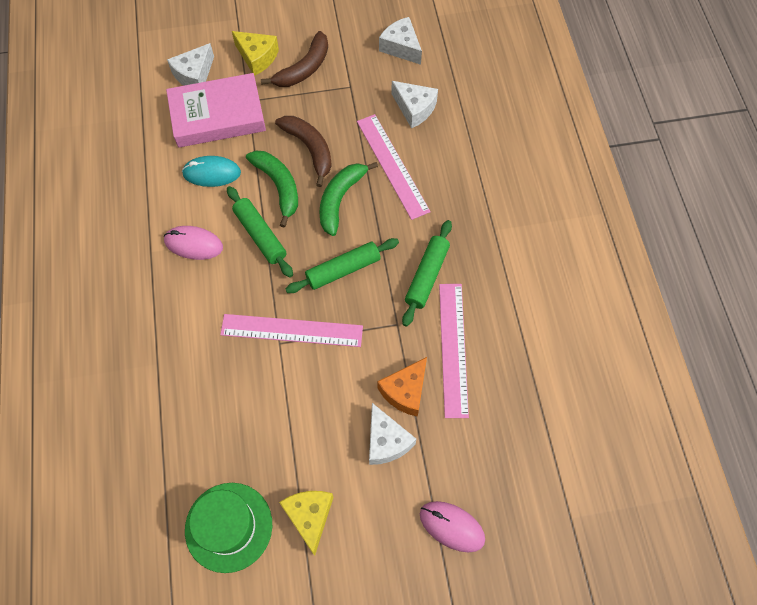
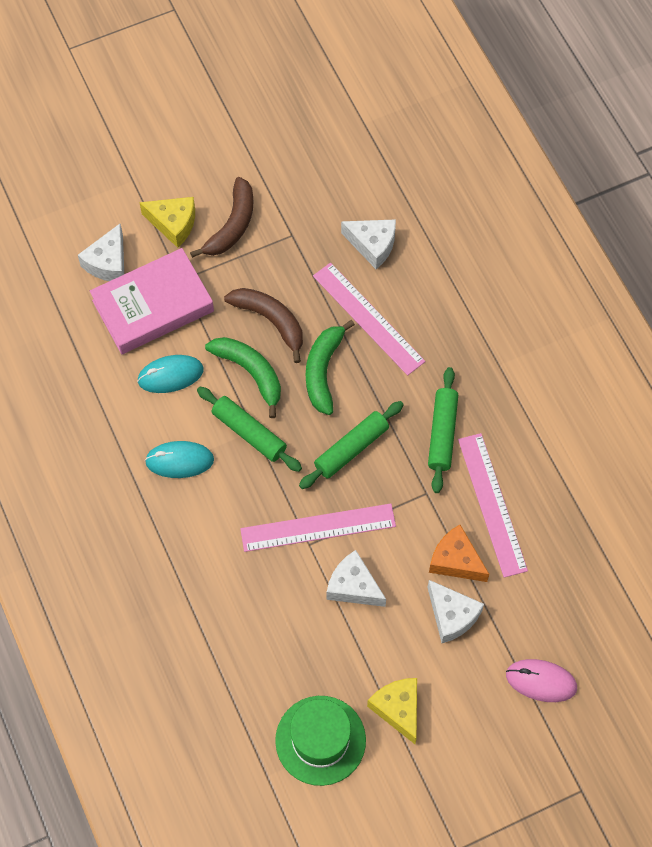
camera: 15 degrees left, 0 degrees up
(193, 244) = (179, 461): pink mouse -> turquoise mouse
(401, 47) = (335, 173): white cheese -> white cheese (353, 586)
(405, 391) = (456, 560): orange cheese -> orange cheese turned 105 degrees clockwise

